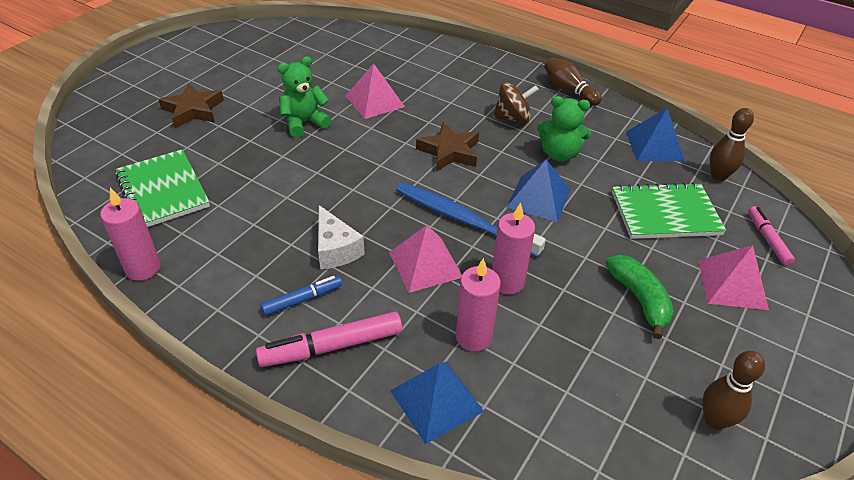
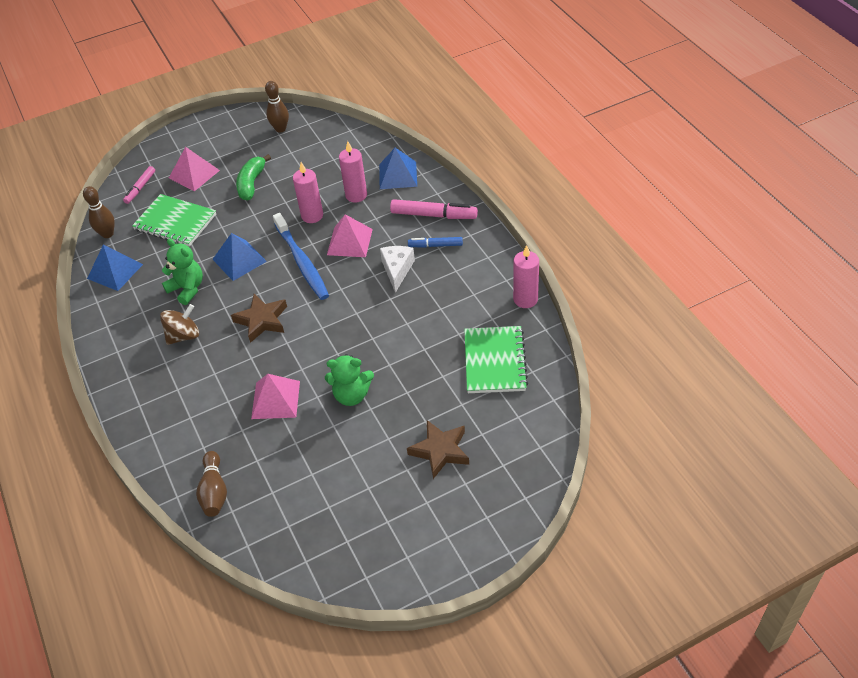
camera: 145 degrees left, 5 degrees up
(512, 118) = (183, 335): brown spinning top -> brown spinning top turned 120 degrees clockwise
(568, 90) = (107, 348): brown bowling pin -> brown bowling pin (214, 491)

